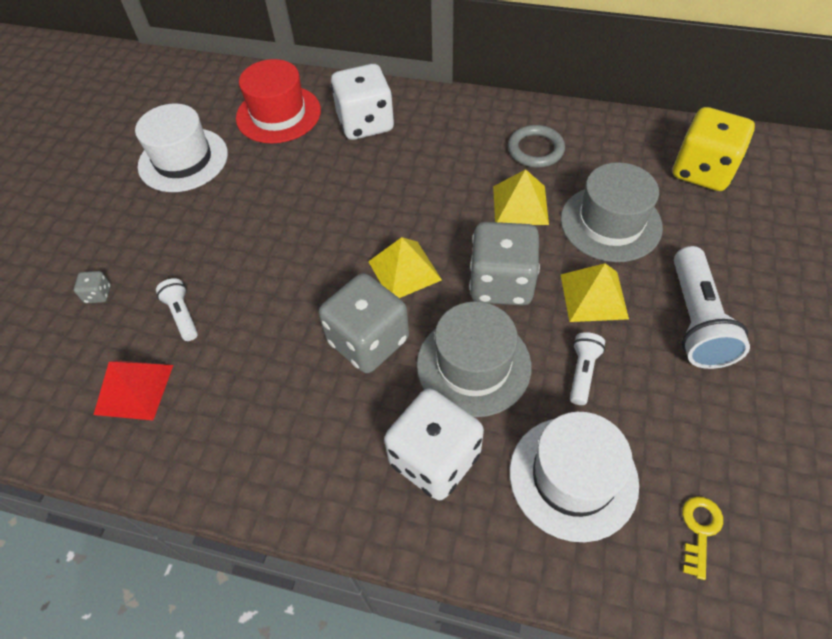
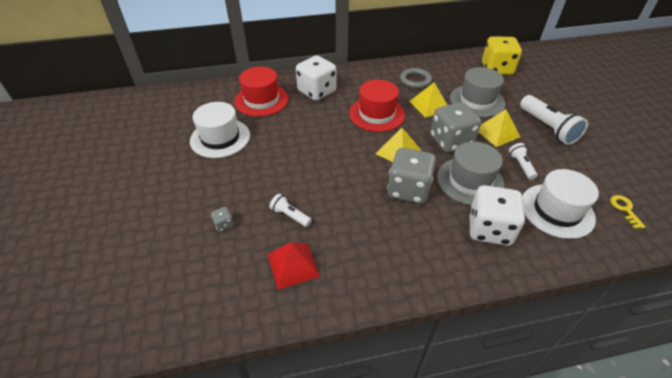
camera: 30 degrees left, 10 degrees down
(423, 193) = (376, 114): none -> red hat

